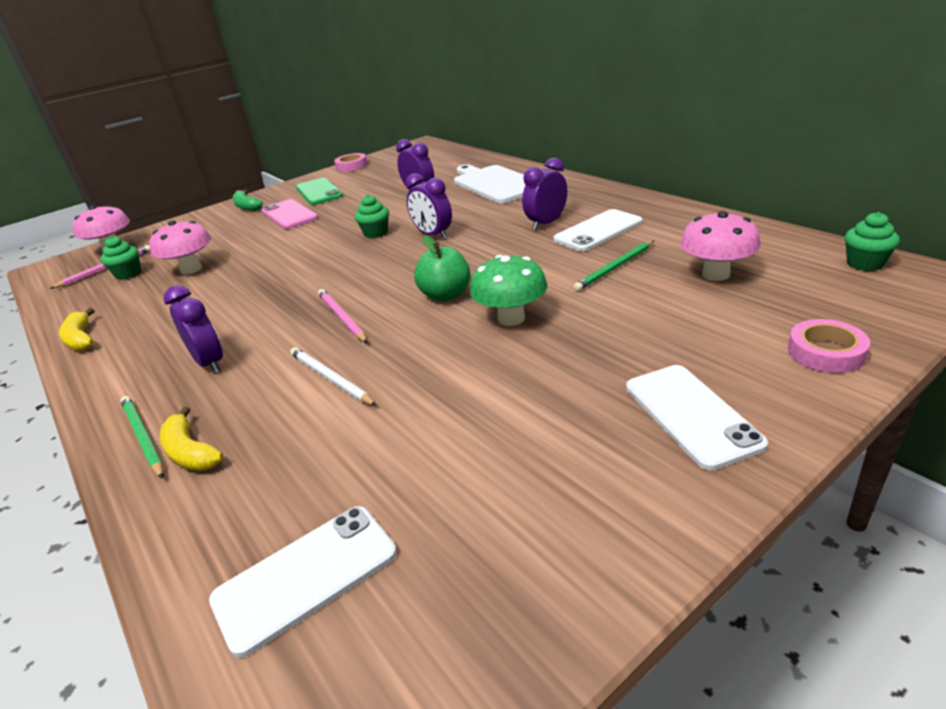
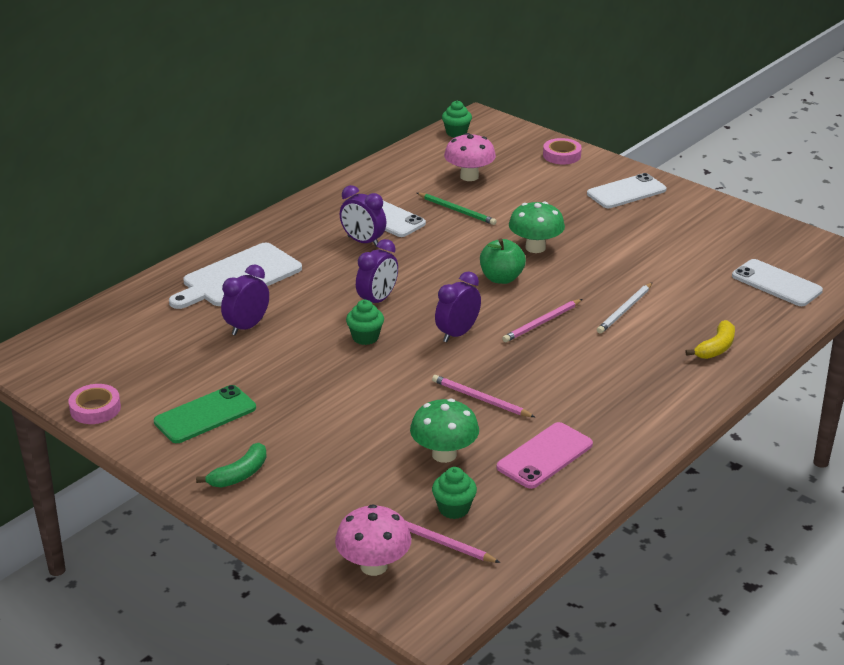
camera: 105 degrees left, 0 degrees up
(81, 339) = (598, 476): yellow banana -> none
(143, 437) = (711, 375): green pencil -> none
(191, 269) = (444, 454): pink mushroom -> green mushroom
(210, 363) = (619, 374): purple clock -> purple clock (457, 334)
(245, 283) = (480, 399): none -> pink pencil
(289, 215) = (288, 420): pink phone -> pink phone (545, 456)

